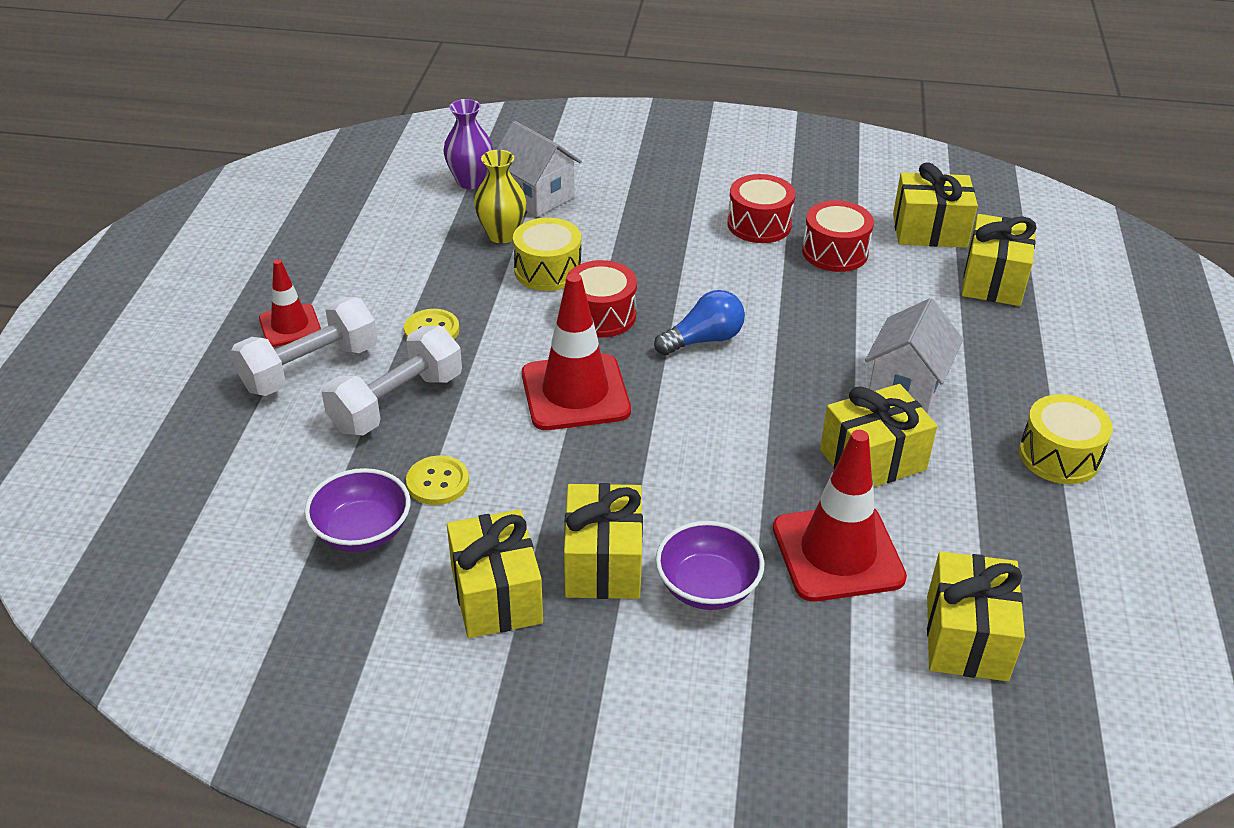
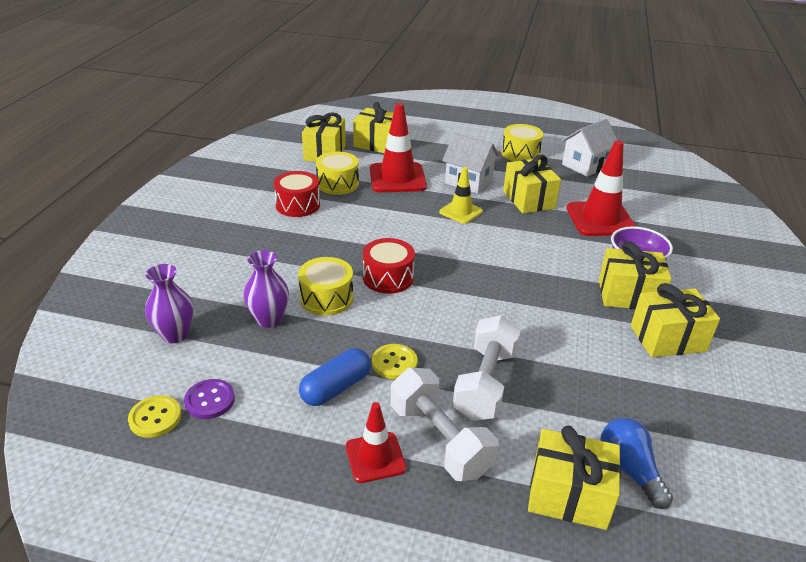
camera: 85 degrees left, 5 degrees down
(362, 531) = (628, 402): purple bowl -> none
(373, 218) = (210, 400): none -> purple button
(390, 292) = (336, 388): none -> blue capsule
(397, 403) = (485, 383): white dumbbell -> white dumbbell turned 60 degrees clockwise
(438, 482) = (571, 362): yellow button -> yellow button (155, 418)
(502, 235) = (269, 319): yellow vase -> purple vase
(537, 196) = (218, 298): white house -> white house (585, 165)
(575, 393) = (473, 295): red traffic cone -> red traffic cone (397, 178)
(703, 340) = (421, 239): blue light bulb -> blue light bulb (629, 470)
(799, 378) = (461, 212): none -> yellow traffic cone
(835, 252) = (337, 184): red drum -> yellow drum
(966, 637) = (645, 195): yellow gift -> yellow gift (568, 495)

